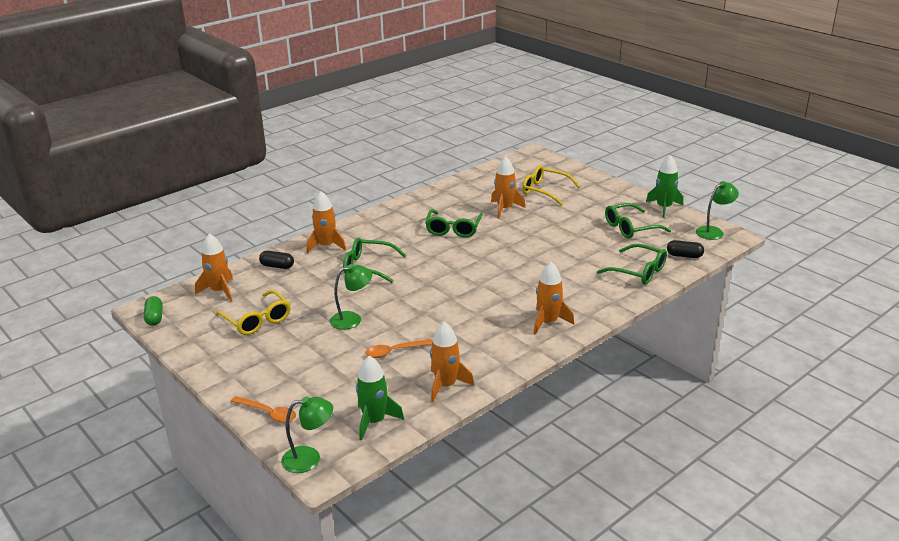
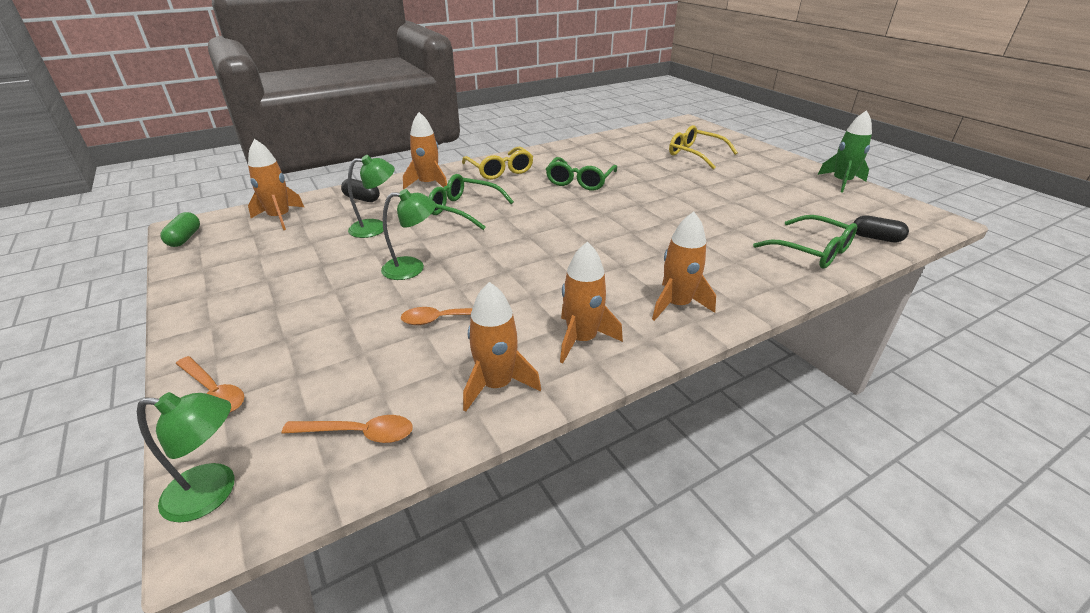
camera: 10 degrees right, 5 degrees up
(257, 320) = (297, 255): yellow glasses -> yellow glasses (500, 170)
(374, 421) = (358, 433): green rocket -> orange spoon
(505, 209) = (645, 167): orange rocket -> orange rocket (582, 339)
(630, 228) = (799, 199): green glasses -> none
(714, 231) = (913, 213): green lamp -> green lamp (376, 227)

